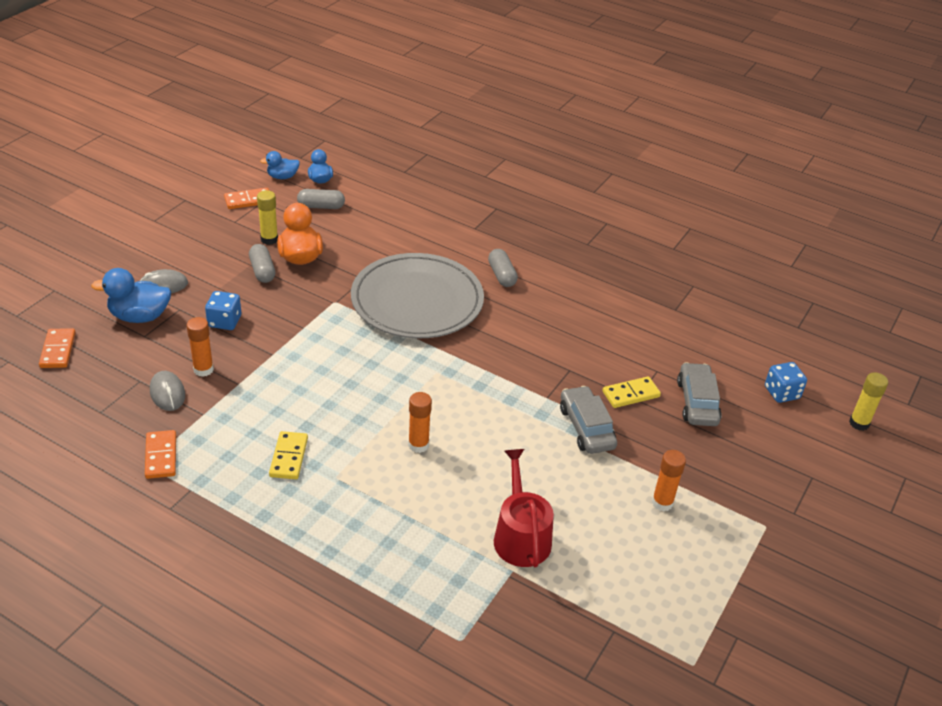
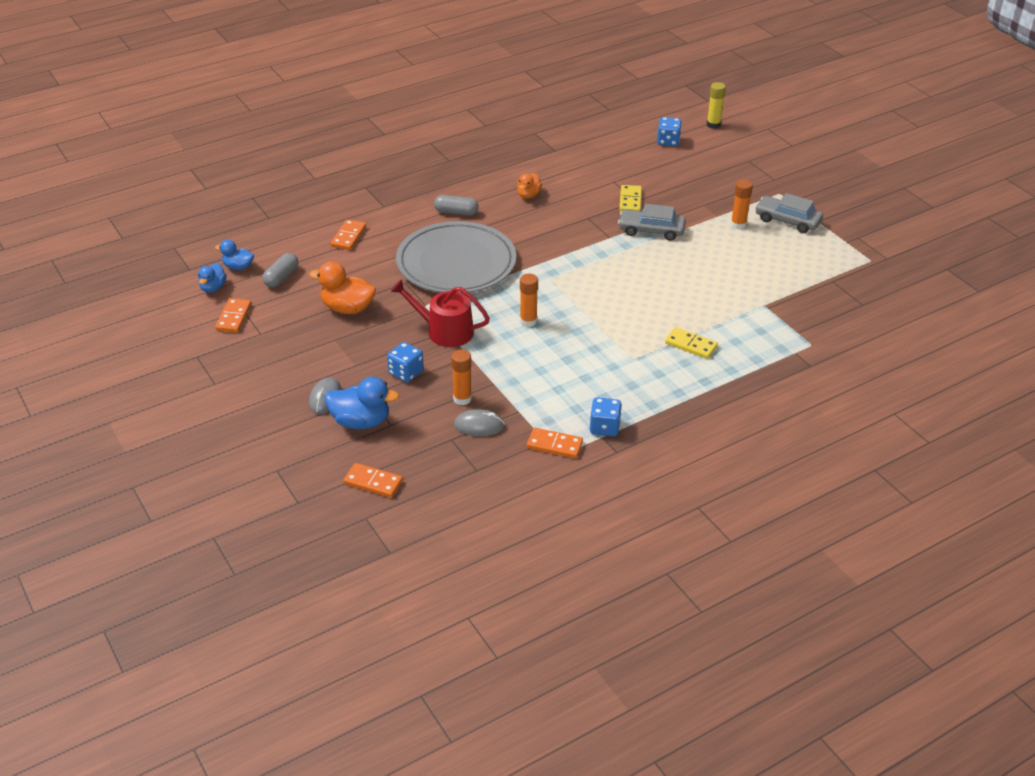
camera: 60 degrees left, 0 degrees up
(139, 316) = (361, 422): blue duck -> blue duck turned 105 degrees counterclockwise
(206, 487) = (604, 427): none -> blue dice
(262, 271) = (350, 334): grey capsule -> none
(269, 239) = (306, 319): yellow glue stick -> none
(288, 457) = (597, 377): yellow domino -> yellow domino (691, 345)
(409, 223) = (348, 236): none -> orange domino
(418, 445) = (622, 310): orange glue stick -> orange glue stick (528, 321)
(520, 536) = (735, 292): red watering can -> red watering can (444, 331)
(574, 314) = (528, 195): none -> orange duck
(697, 402) = (655, 177): grey car -> grey car (787, 221)

